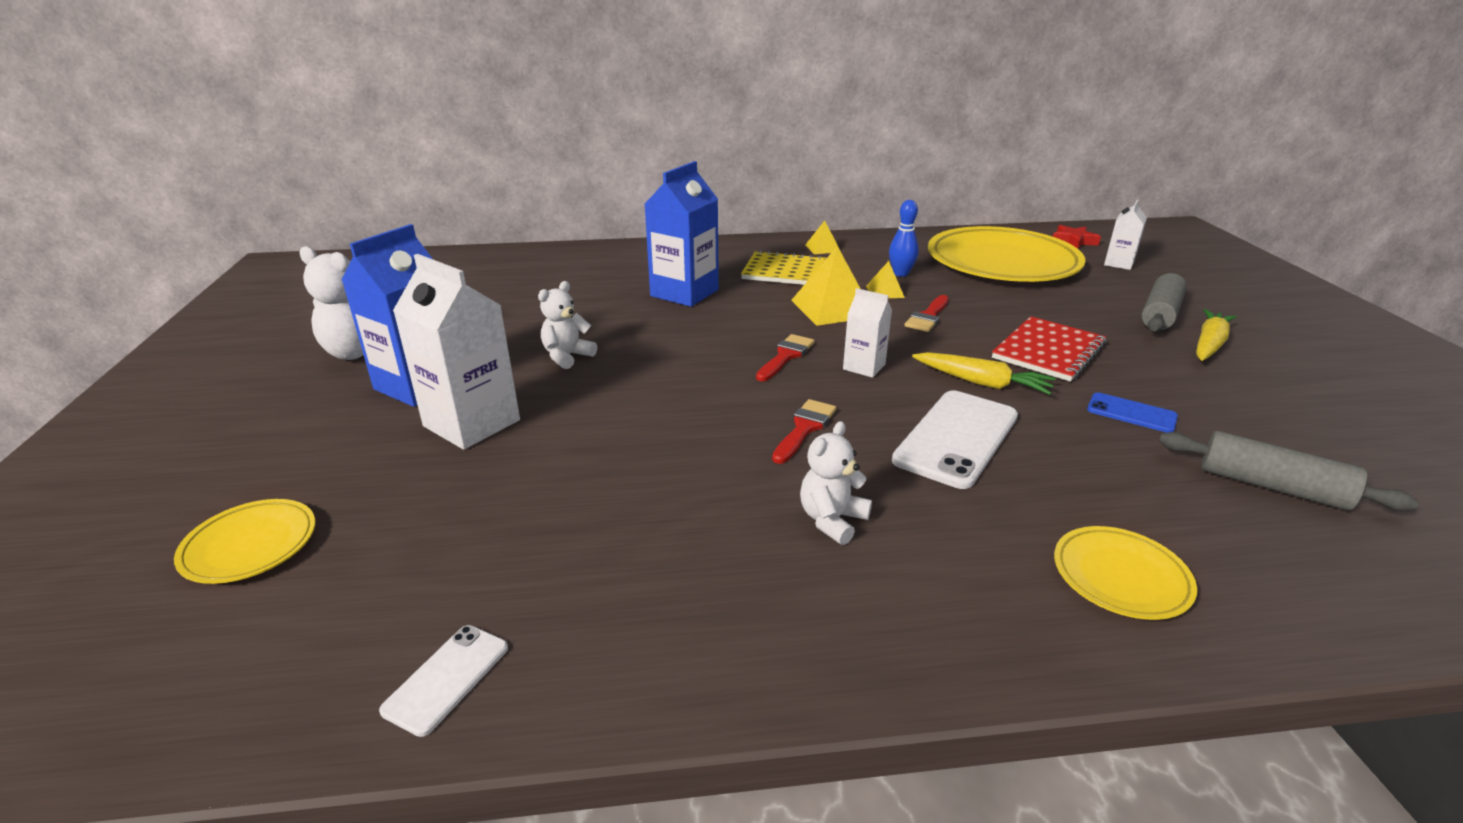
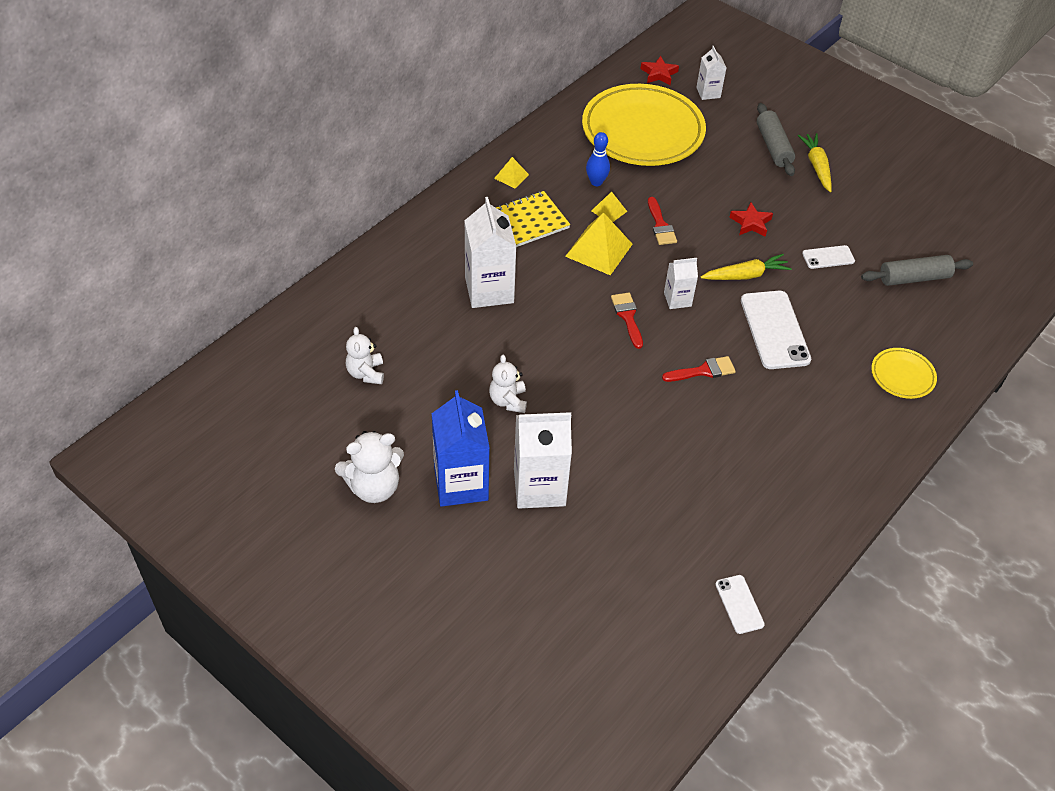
camera: 45 degrees left, 20 degrees up
(250, 546) = (563, 628): yellow plate -> none
(684, 293) = (489, 290): blue carton -> white carton
(804, 428) = (703, 371): red brush -> red brush turned 90 degrees clockwise
(832, 520) = (779, 422): white teddy bear -> white teddy bear (366, 373)
(1048, 351) = (750, 223): red notebook -> red star
(1131, 413) = (828, 257): blue phone -> white phone

